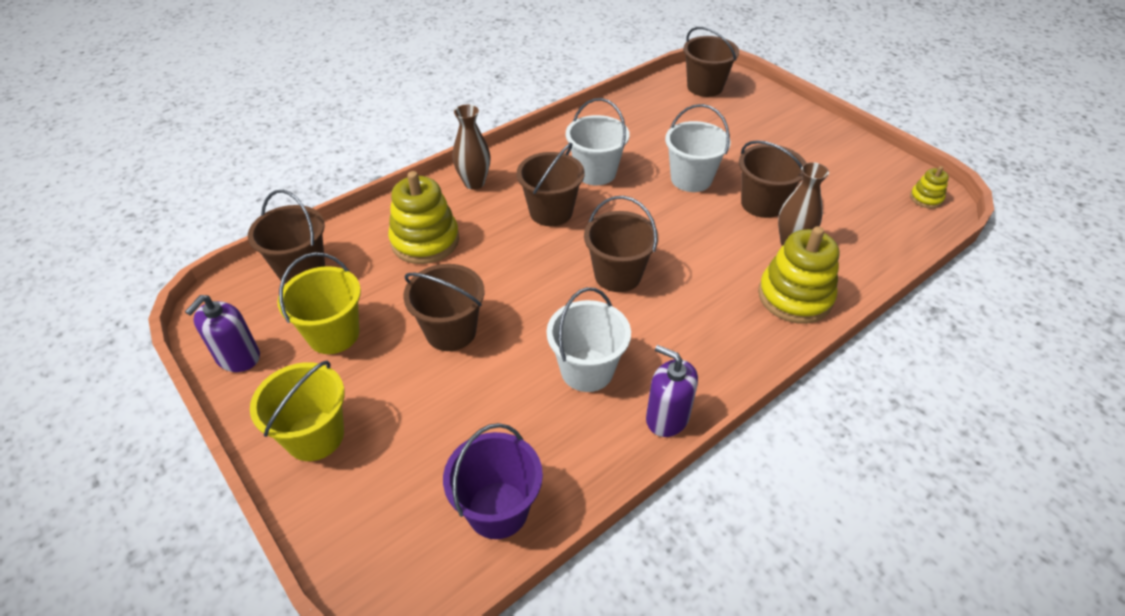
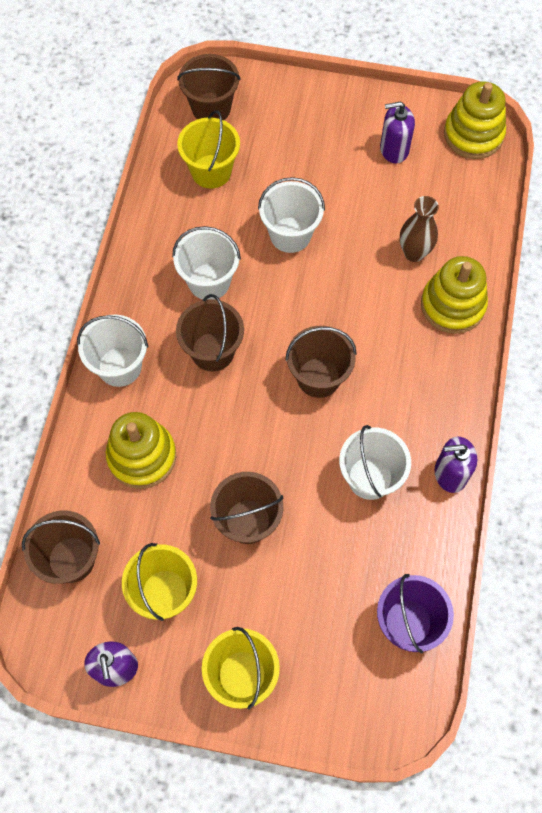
camera: 40 degrees left, 20 degrees up
(474, 183) = (119, 366): brown vase -> white bucket
(667, 117) = (211, 171): none -> yellow bucket
(762, 203) = (364, 224): brown bucket -> none
(837, 173) = (394, 149): none -> purple soap dispenser
(926, 198) = (473, 135): yellow stacking toy -> yellow stacking toy, size x2.04

